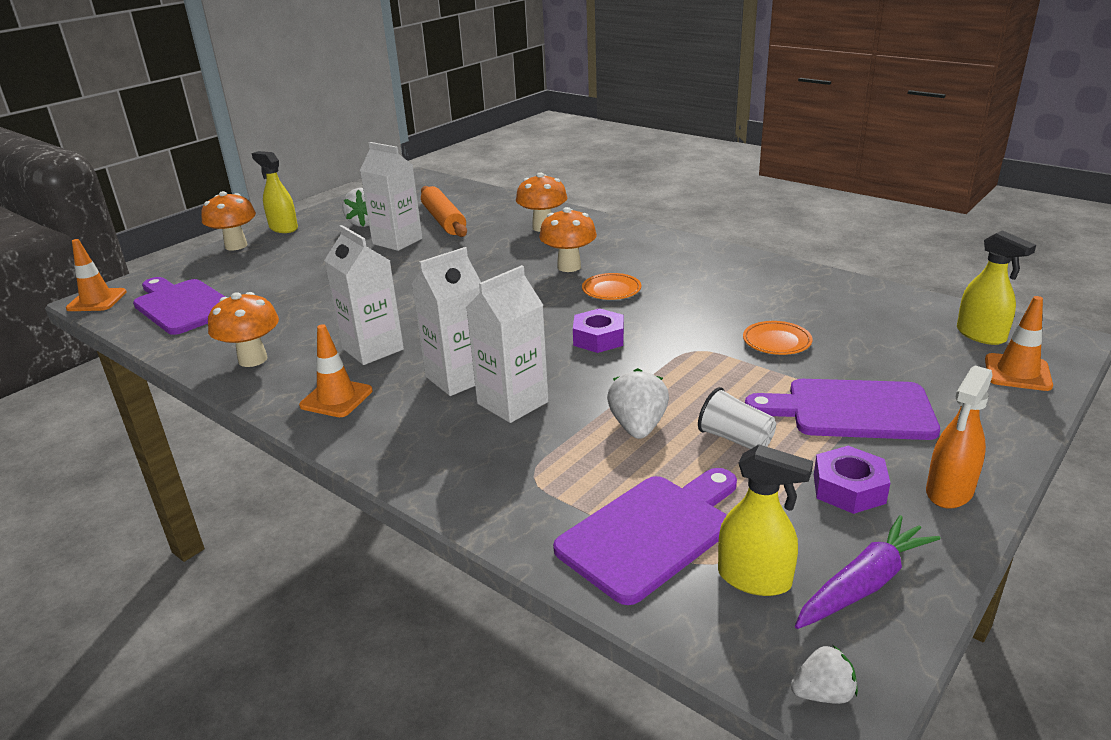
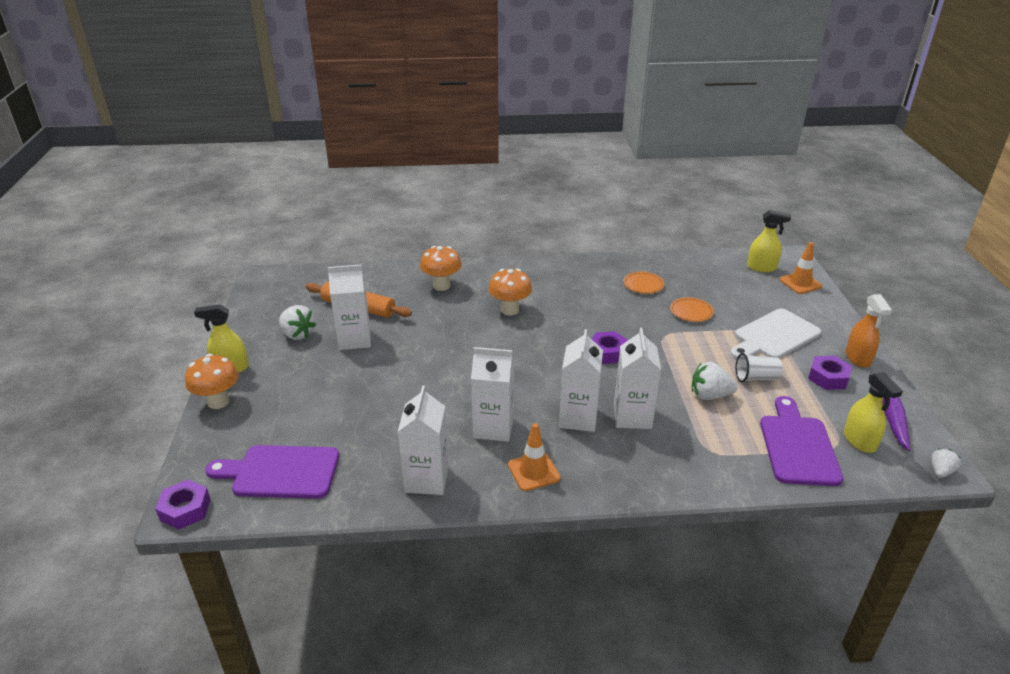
camera: 45 degrees left, 5 degrees up
(97, 300) = (185, 509): orange traffic cone -> purple nut
(253, 359) = (427, 479): orange mushroom -> white carton
(611, 290) = (562, 316): orange plate -> orange plate (643, 285)
(638, 427) = (709, 395): white strawberry -> white strawberry turned 45 degrees counterclockwise
(755, 579) = (859, 441): yellow spray bottle -> yellow spray bottle turned 90 degrees clockwise
(851, 410) = (773, 336): purple cutting board -> white cutting board

